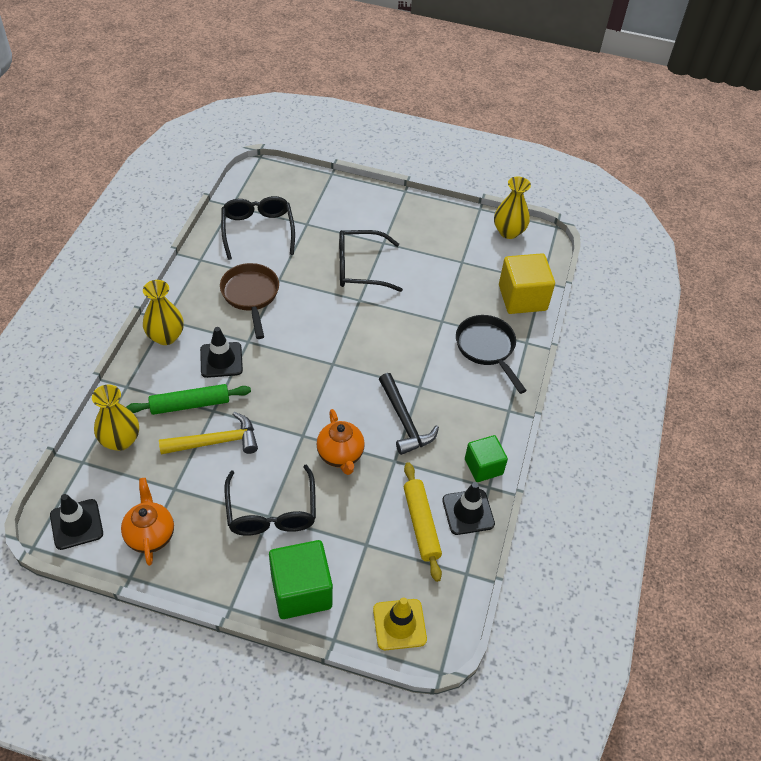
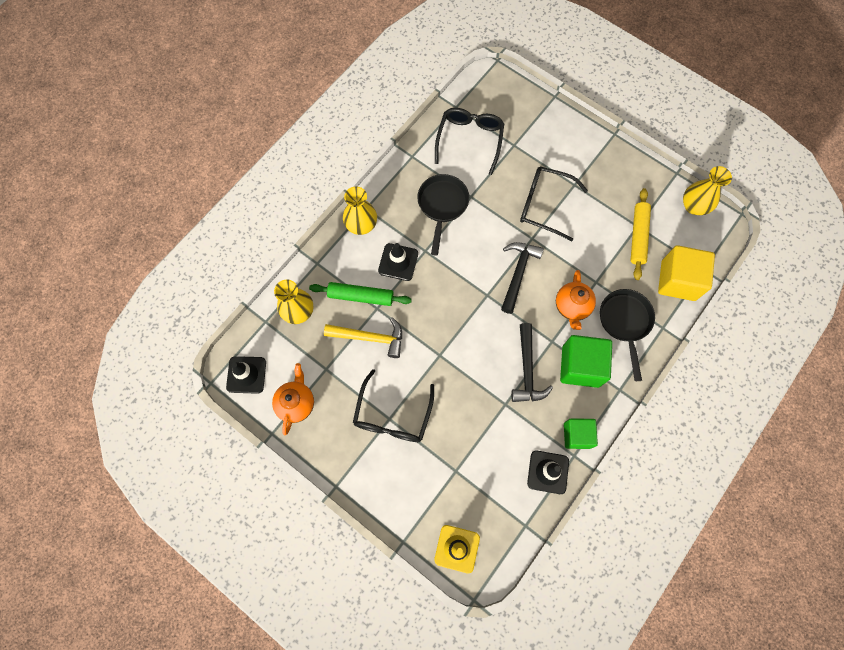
camera: 25 degrees right, 20 degrees up
(251, 296) = (442, 206): brown pan -> black pan
(301, 591) = (392, 492): green cube -> green cube (580, 366)
(340, 455) = (463, 384): orange teapot -> orange teapot (572, 307)
(357, 335) = (518, 273): none -> black hammer
(421, 524) = (505, 469): yellow rolling pin -> yellow rolling pin (638, 236)

